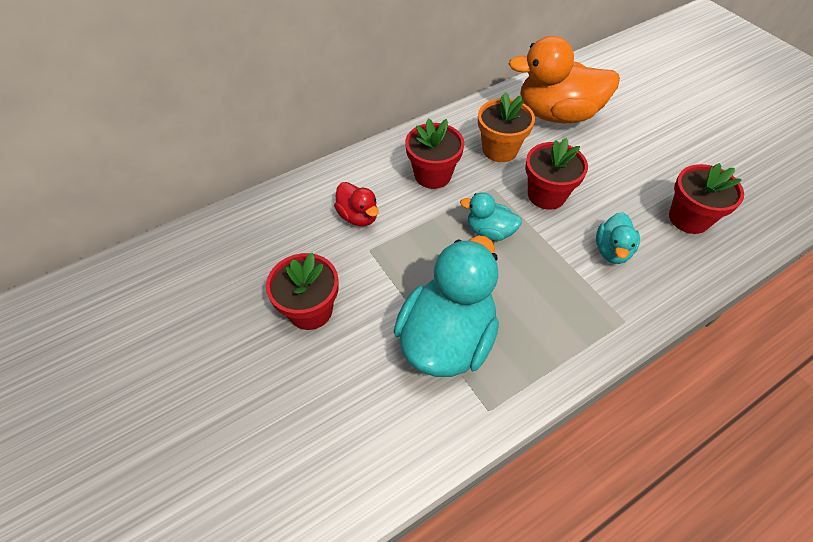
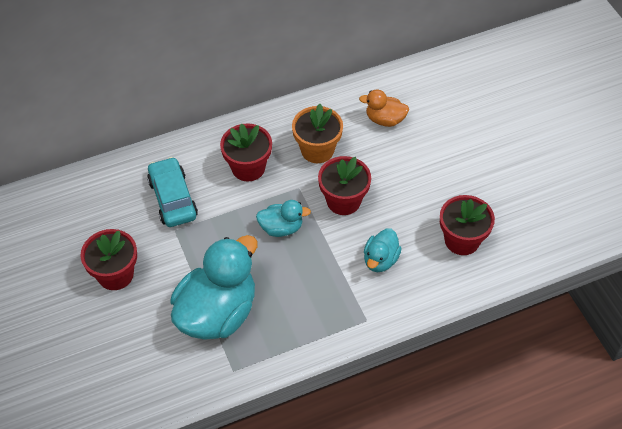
camera: 10 degrees right, 0 degrees up
(358, 216) = (173, 198): red duck -> turquoise car
(489, 231) = (281, 228): turquoise duck -> turquoise duck turned 150 degrees clockwise
(557, 114) = (385, 119): orange duck -> orange duck, size x0.49

